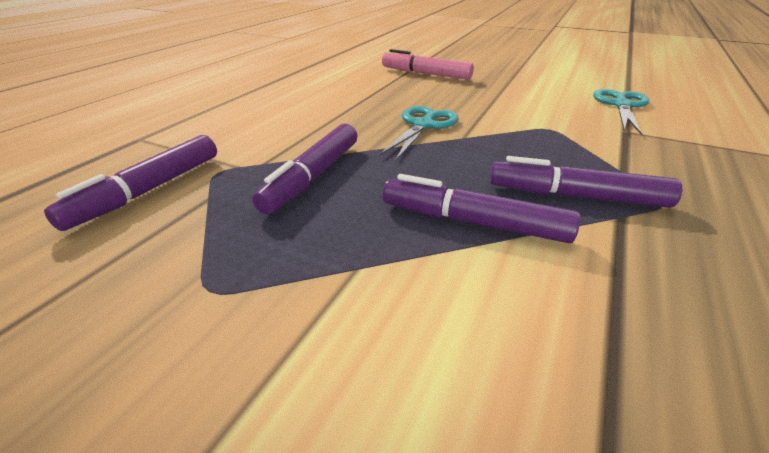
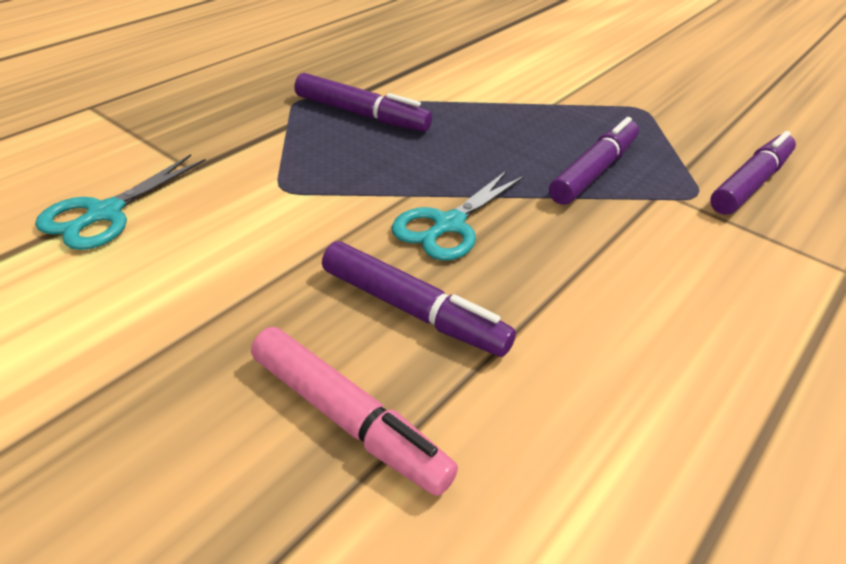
camera: 170 degrees left, 5 degrees up
(473, 222) = (462, 112): purple marker -> purple marker (413, 310)

